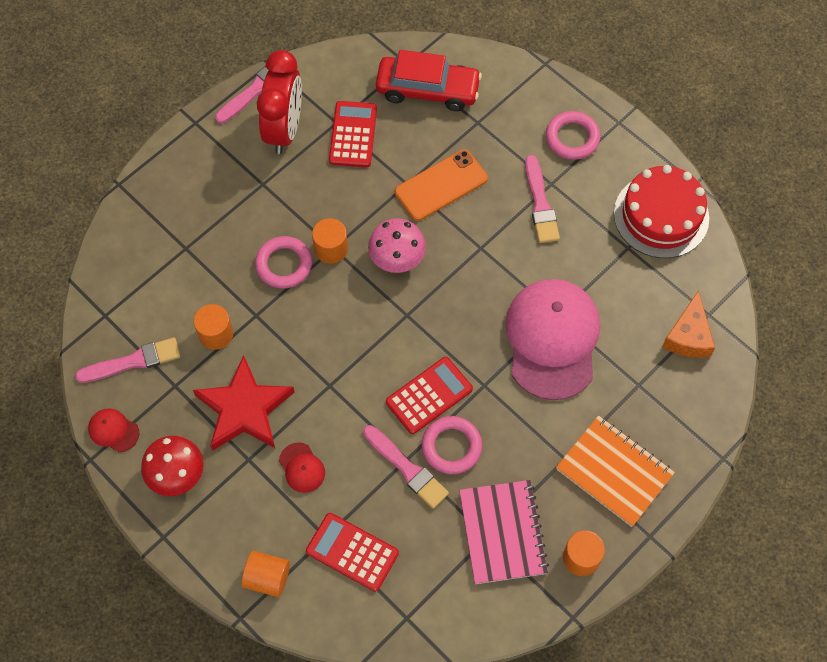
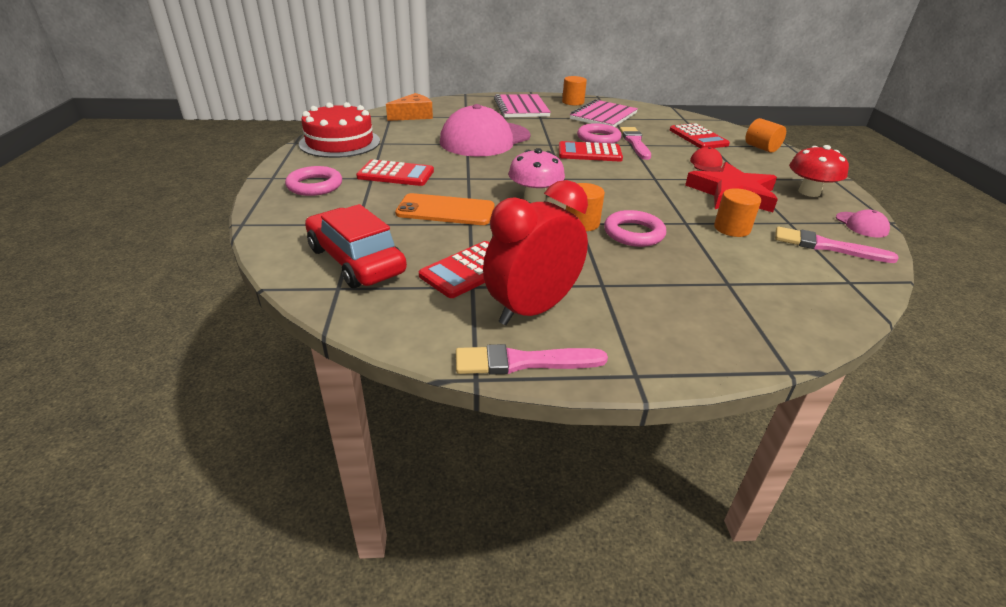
camera: 140 degrees left, 30 degrees down
(113, 430) = (861, 225): red cap -> pink cap
(540, 204) = (395, 174): pink brush -> red calculator
(614, 472) = (521, 108): orange notebook -> pink notebook

